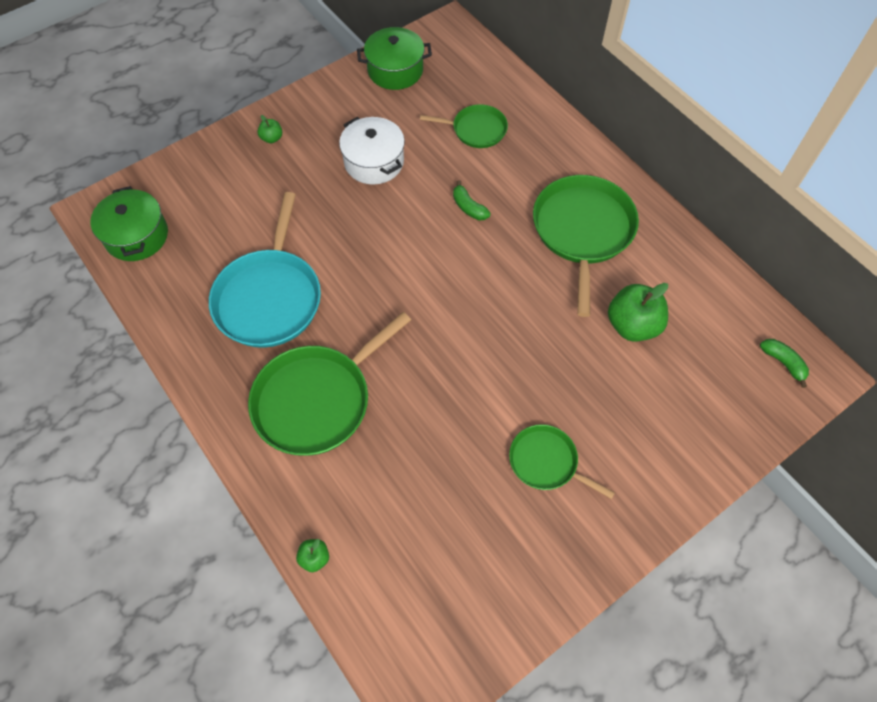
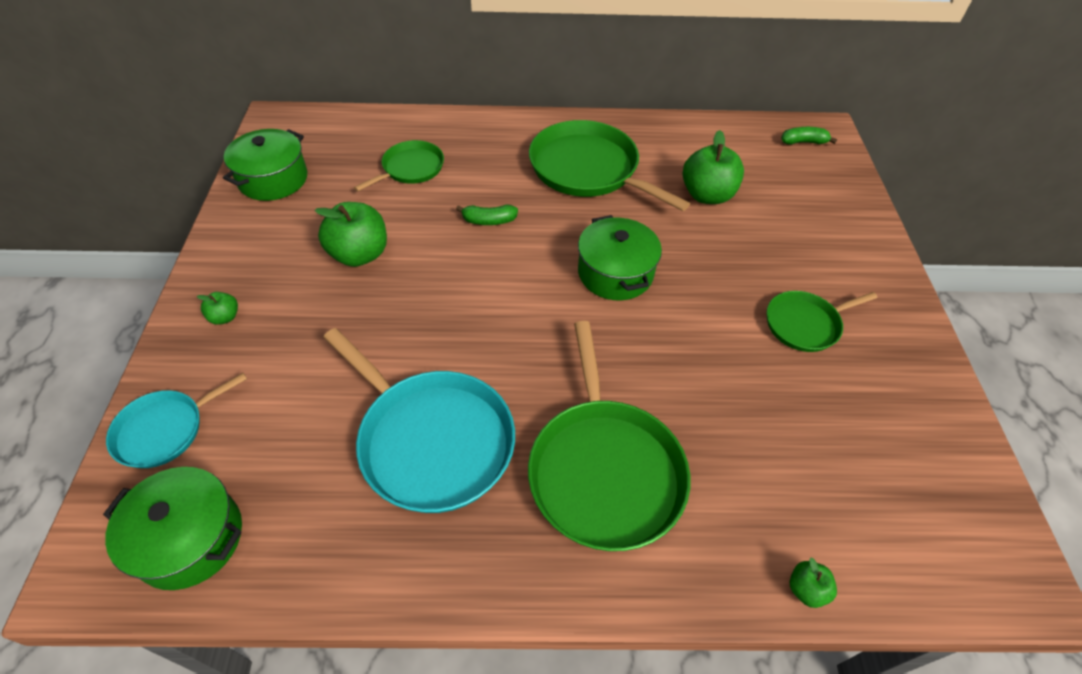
camera: 55 degrees left, 10 degrees down
(184, 174) = (165, 430): none -> turquoise pan
(374, 162) = (359, 254): white pot -> green apple
(488, 312) = (615, 273): none -> green pot

